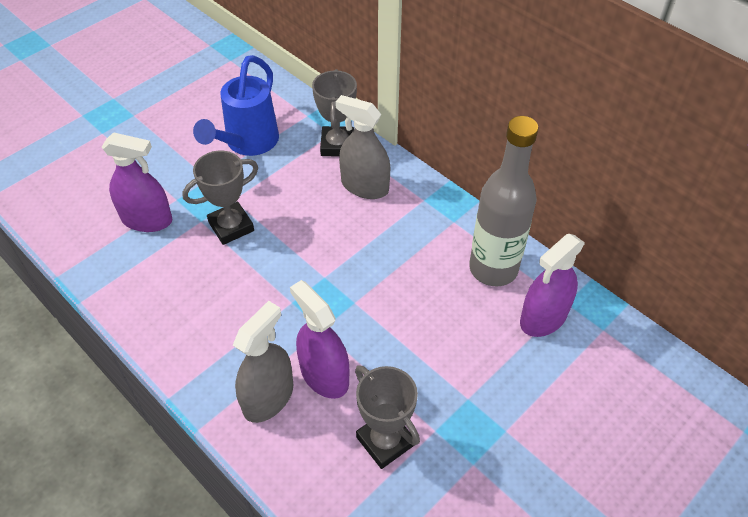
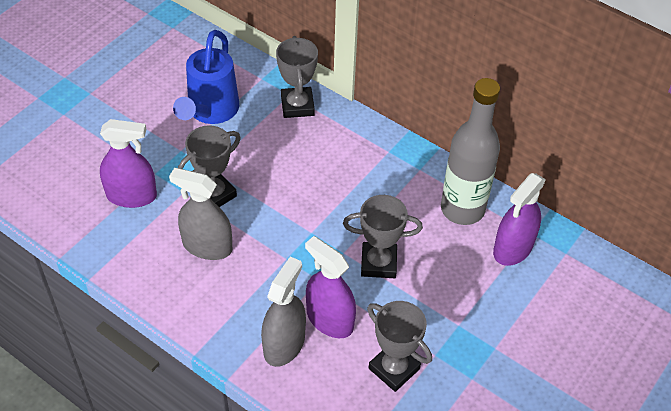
camera: 10 degrees left, 0 degrees up
(364, 186) = (331, 144): grey spray bottle -> grey spray bottle (207, 246)
(390, 318) = (378, 263): none -> grey trophy

